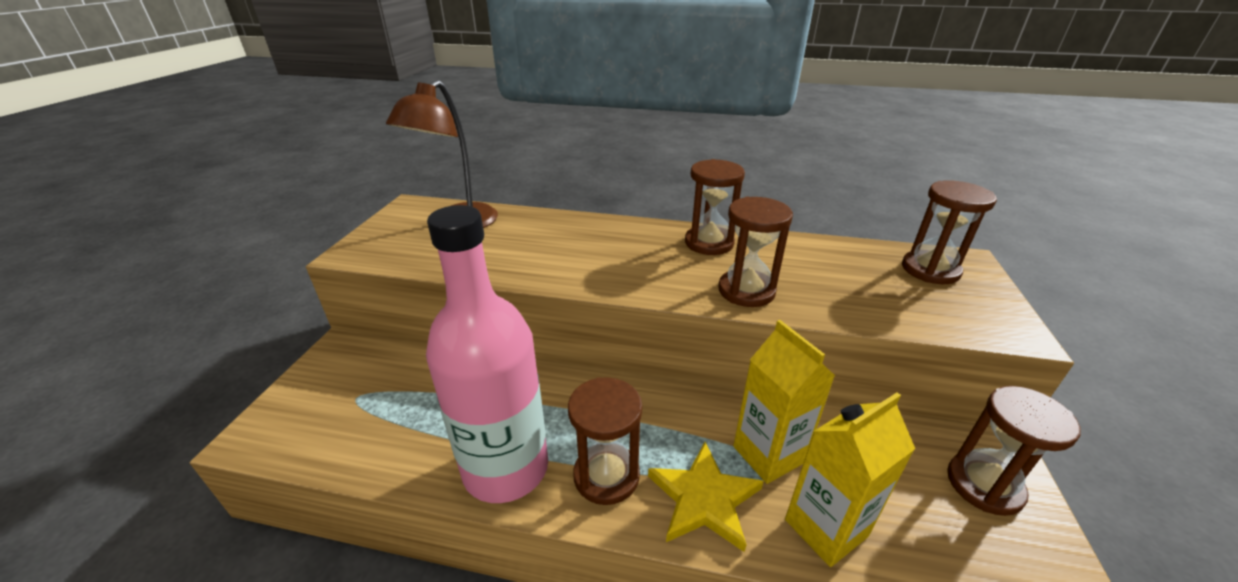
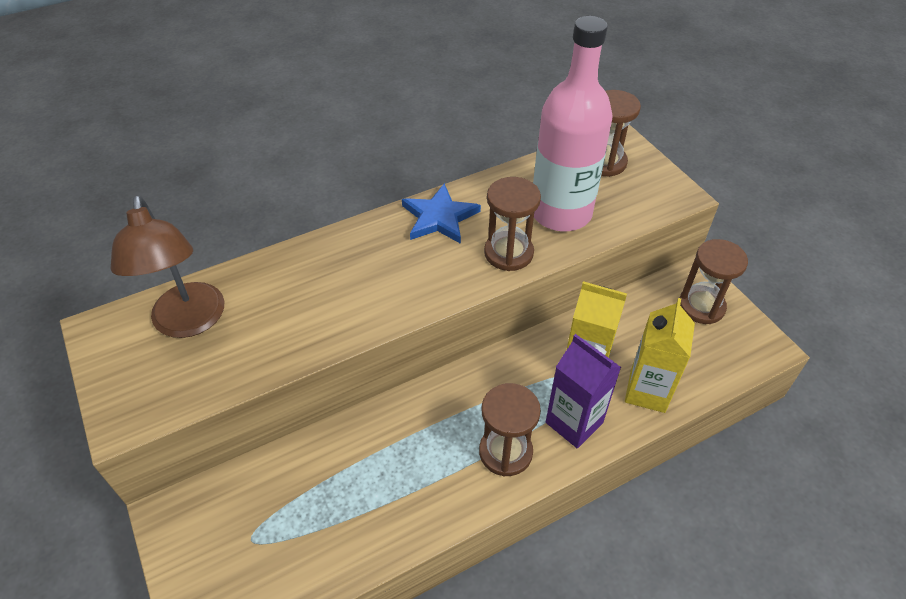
camera: 40 degrees left, 15 degrees up
(506, 468) = (436, 497): pink bottle -> pink bottle (561, 213)
(704, 499) = (574, 422): yellow star -> purple carton
(709, 243) = (439, 217): brown hourglass -> blue star

